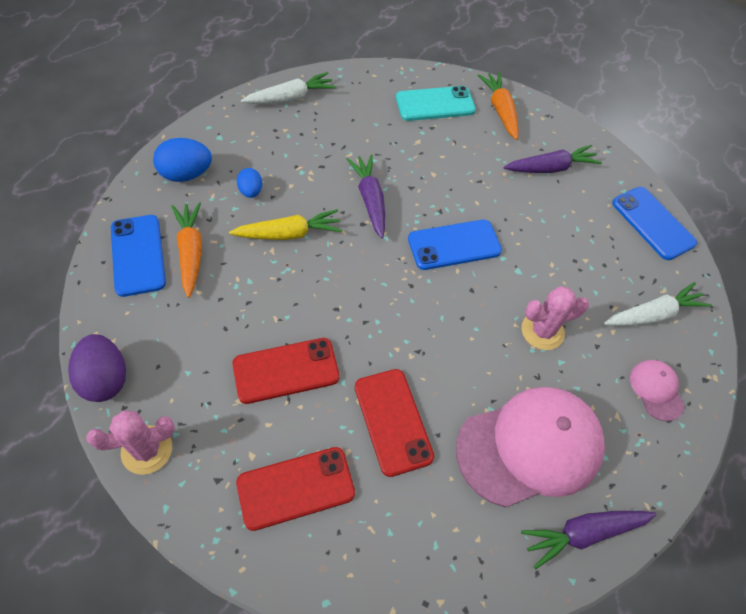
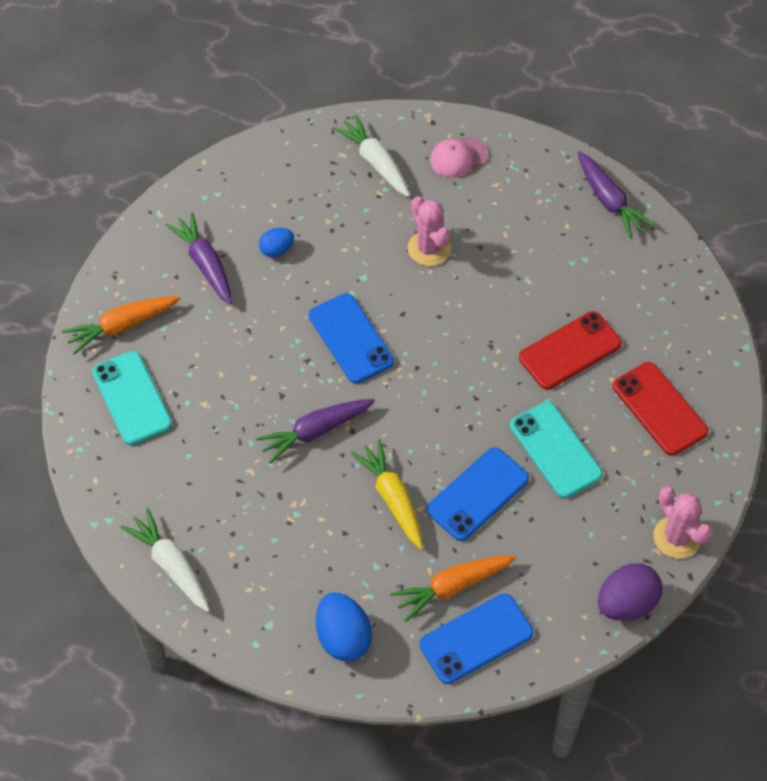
camera: 100 degrees left, 0 degrees up
(251, 191) = (345, 557): blue egg -> blue egg (277, 250)
(286, 370) = (555, 450): red phone -> turquoise phone
(530, 447) = (551, 245): pink cap -> none
(653, 223) = (256, 166): blue phone -> blue phone (478, 494)

